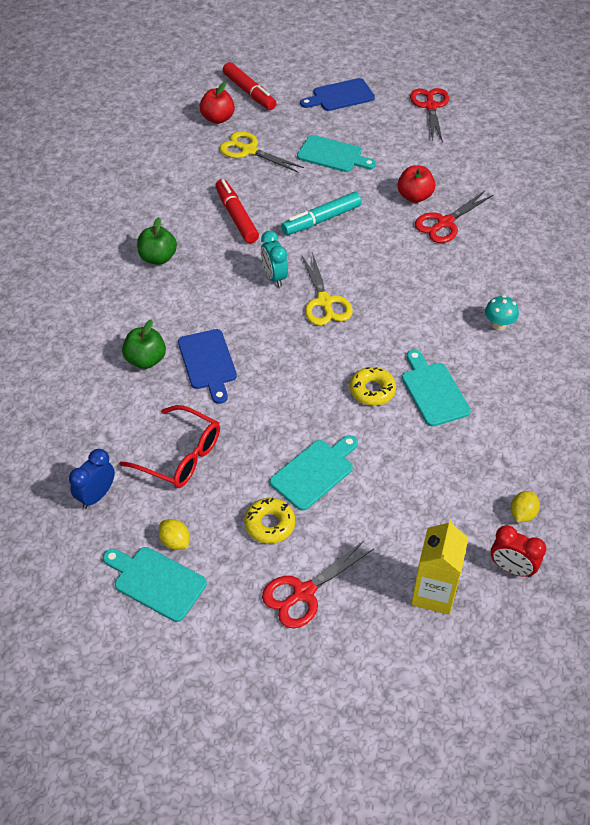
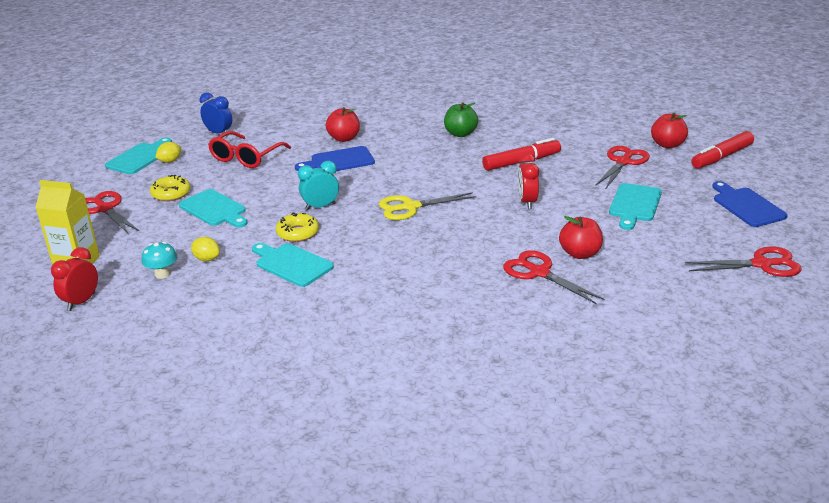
camera: 90 degrees right, 20 degrees down
(146, 360) = (344, 138): green apple -> red apple
(249, 150) = (623, 162): yellow scissors -> red scissors
(274, 277) = (442, 183): turquoise clock -> turquoise clock (320, 206)
(321, 220) = (527, 202): turquoise marker -> red clock
(433, 391) = (292, 264): turquoise cutting board -> turquoise cutting board turned 120 degrees counterclockwise
(498, 324) = (379, 304): turquoise mushroom -> turquoise mushroom (162, 274)
(522, 514) = (135, 310): yellow lemon -> yellow lemon (207, 259)

